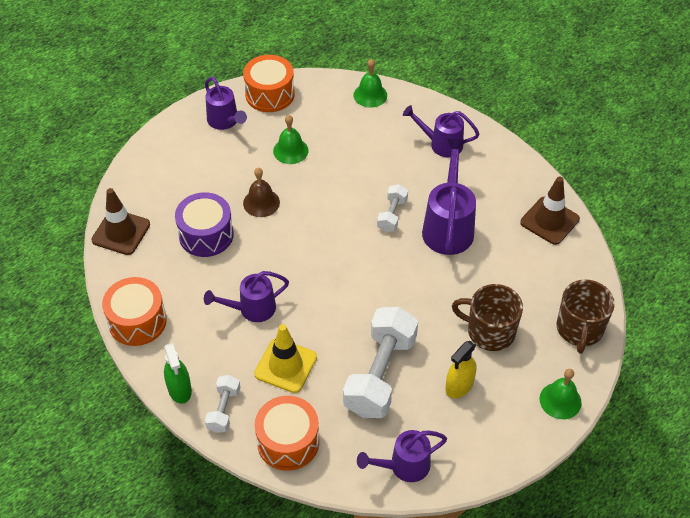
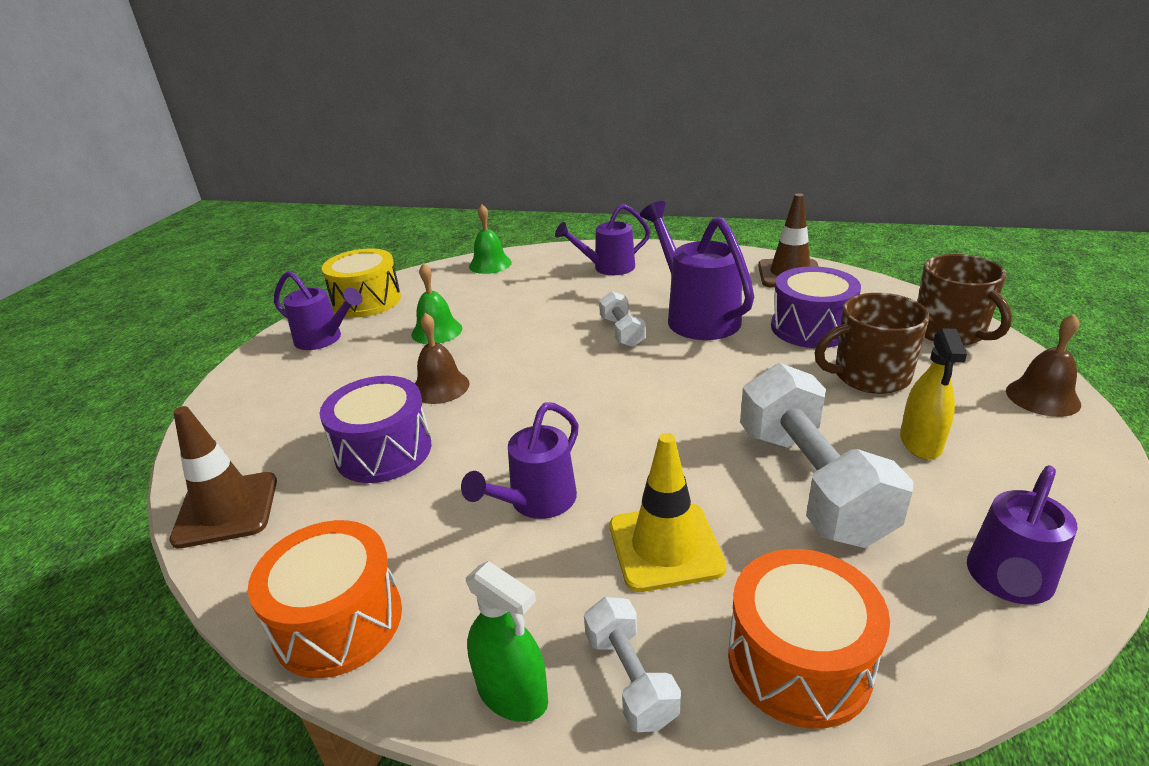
camera: 30 degrees left, 20 degrees down
(270, 94) = (367, 301): orange drum -> yellow drum
(503, 277) = (811, 328): none -> purple drum
(560, 400) = (1042, 397): green bell -> brown bell

